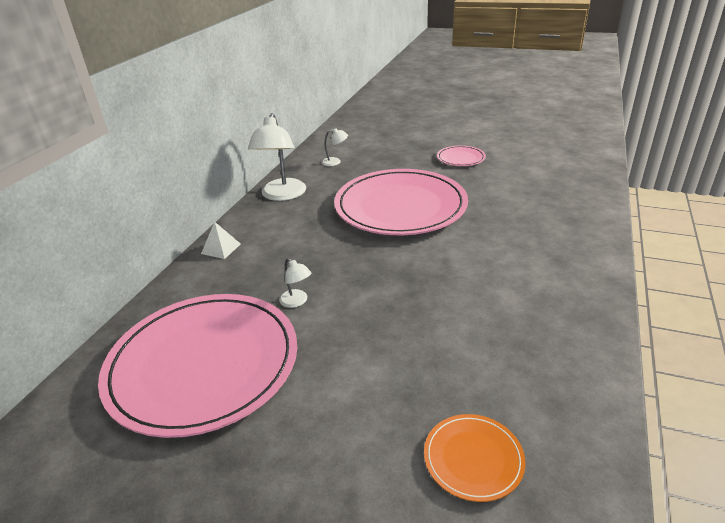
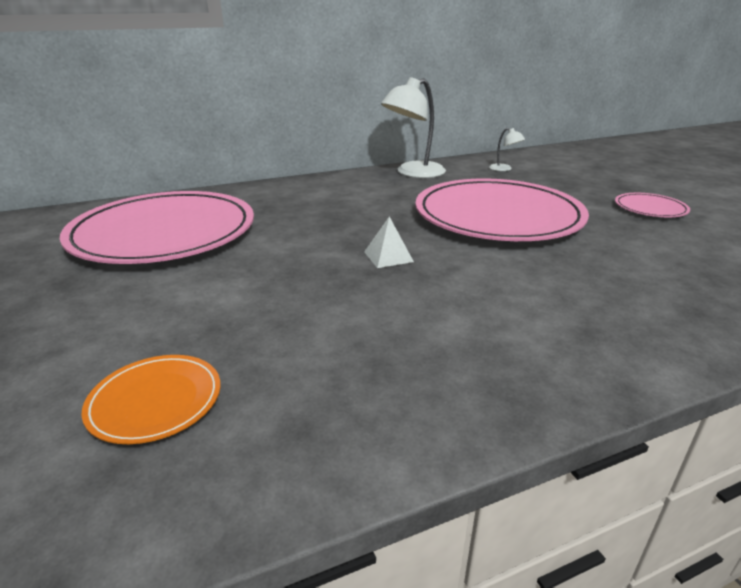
camera: 45 degrees right, 5 degrees down
(221, 248) = (306, 184): white pyramid -> white pyramid (388, 256)
(297, 301) = (282, 232): white lamp -> none

